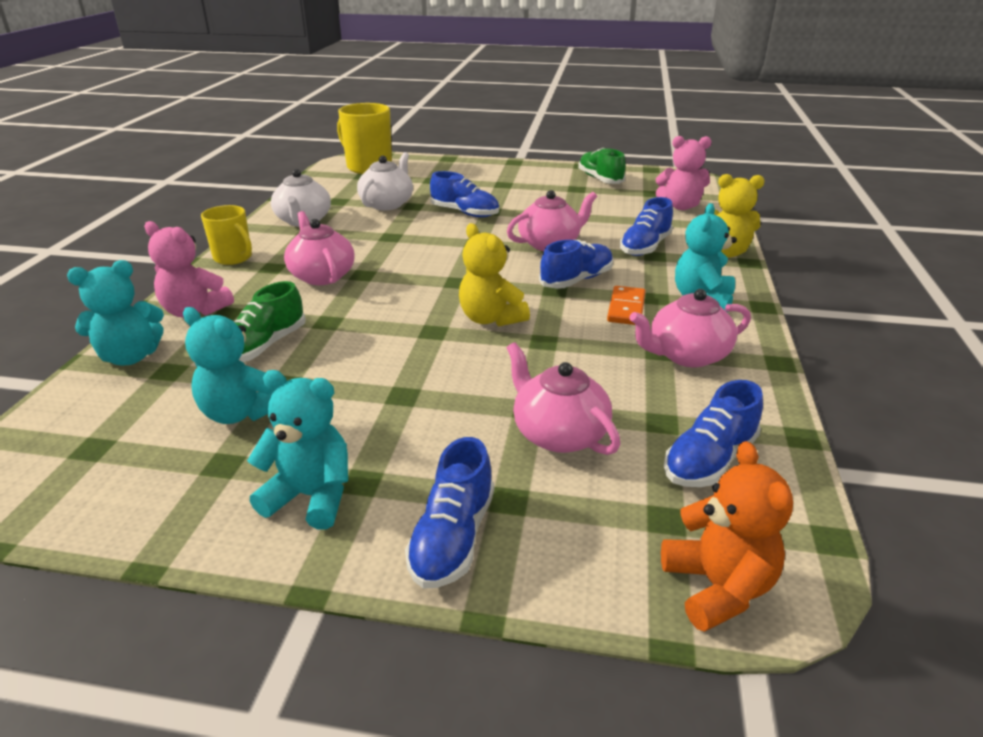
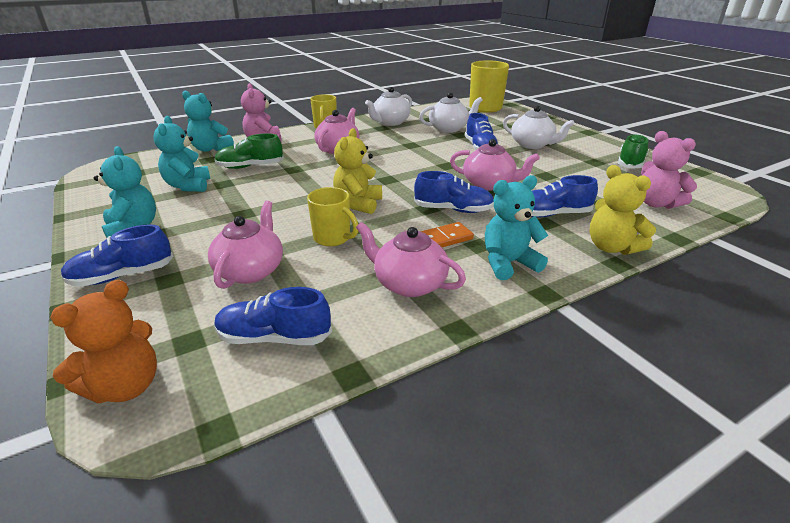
camera: 50 degrees right, 0 degrees up
(499, 191) = (532, 145): none -> white teapot
(549, 360) = (333, 238): none -> yellow mug

